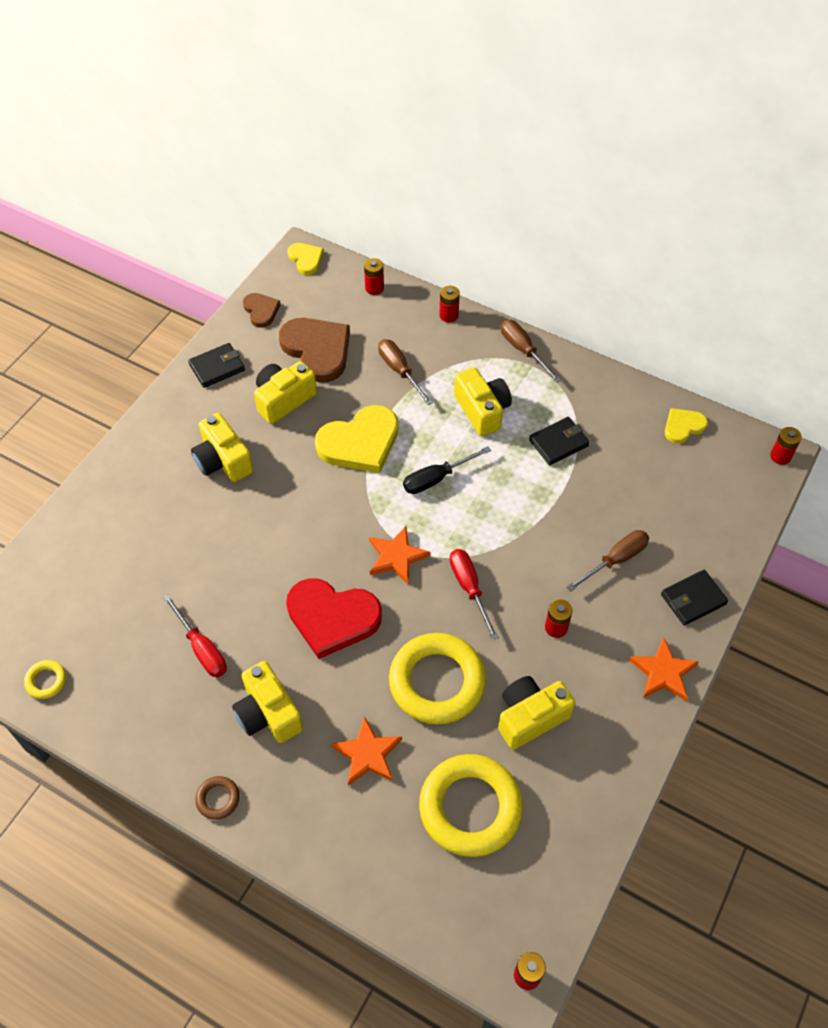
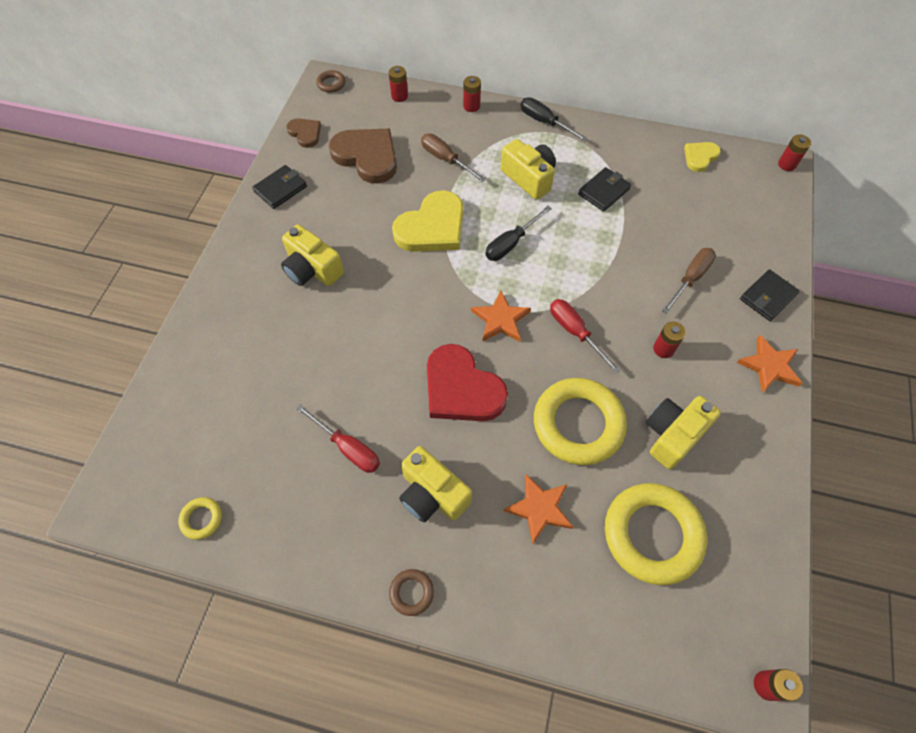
camera: 15 degrees left, 5 degrees up
(283, 400) = (351, 204): yellow camera -> none
(306, 259) = (331, 84): yellow heart -> brown ring
(332, 618) = (461, 388): red heart -> red heart turned 45 degrees clockwise
(523, 350) = (545, 122): brown screwdriver -> black screwdriver

